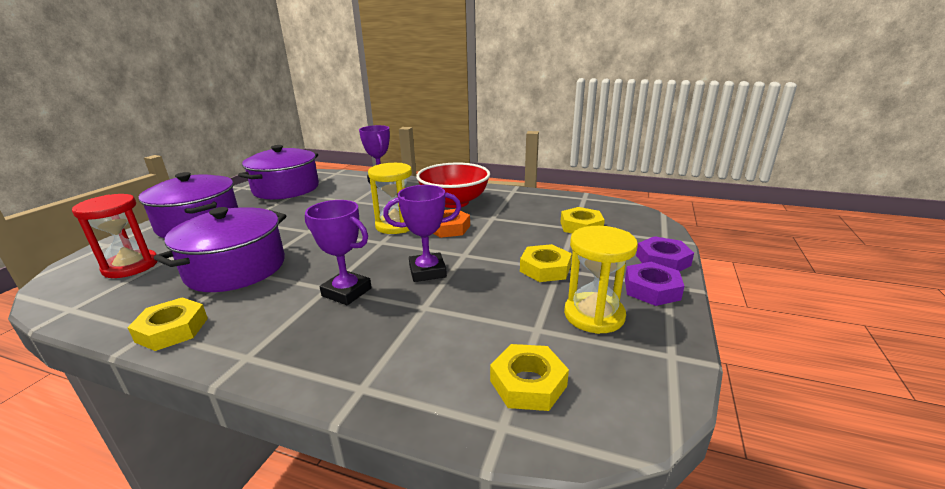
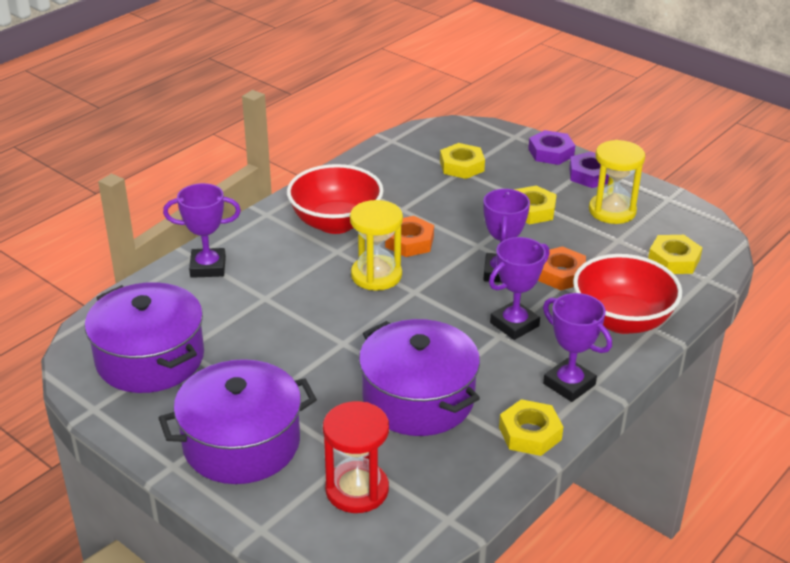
camera: 70 degrees left, 10 degrees up
(248, 340) = (569, 384): none -> purple trophy
(373, 358) = (622, 320): none -> red bowl
(444, 303) = (560, 274): none -> orange nut

